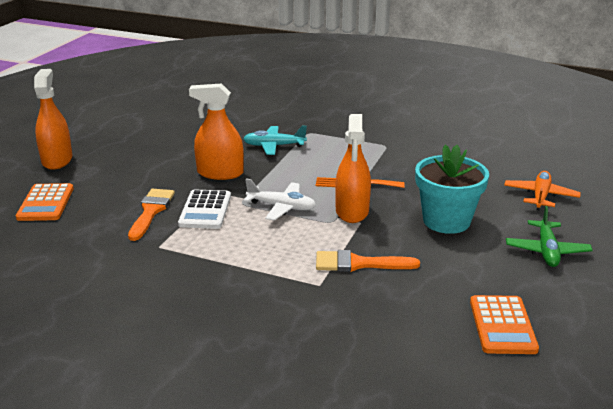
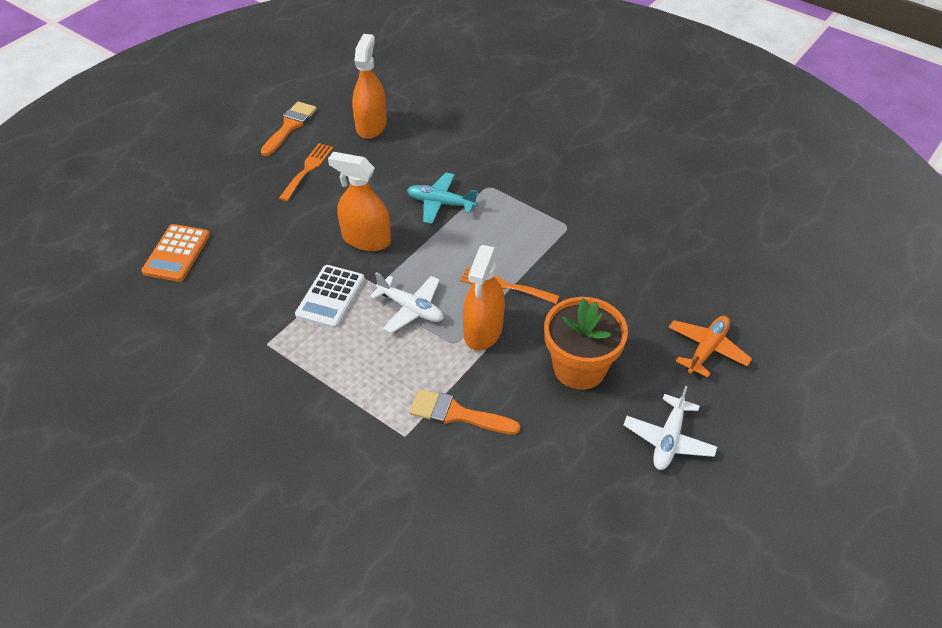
camera: 15 degrees right, 20 degrees up
(57, 160) = (206, 185): orange spray bottle -> orange spray bottle (371, 125)
(147, 141) = (307, 169): none -> orange fork
(151, 211) = (275, 288): orange brush -> orange brush (290, 126)
(446, 221) = (579, 368): turquoise flower pot -> orange flower pot
(502, 325) = (565, 538): orange calculator -> none
(546, 251) = (668, 439): green plane -> white plane

